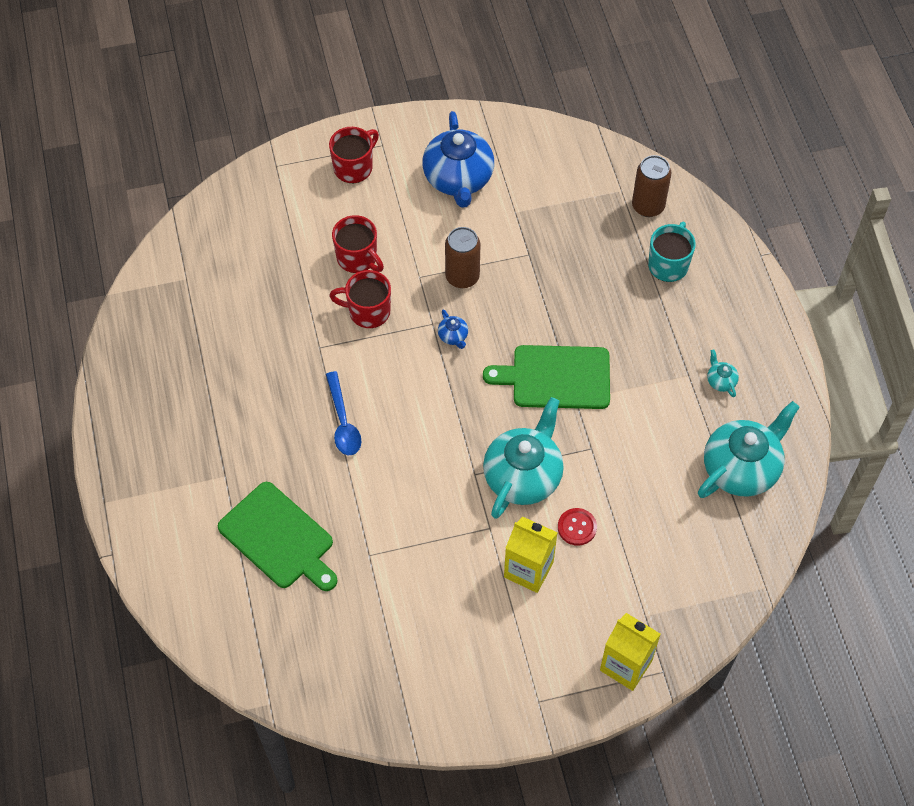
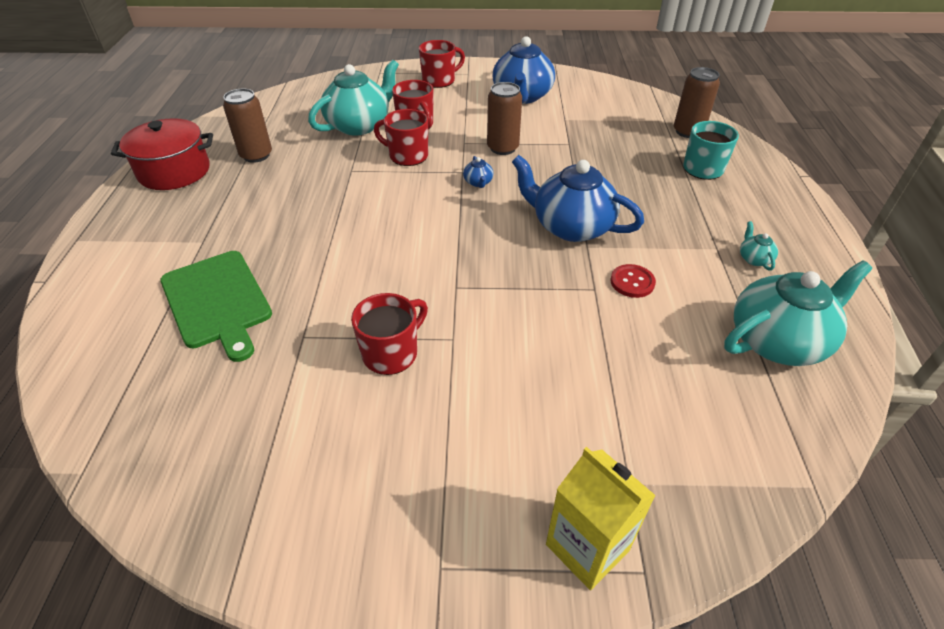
camera: 15 degrees right, 15 degrees down
(138, 390) = (174, 171): none -> red pot
(209, 346) = (256, 155): none -> brown can
(343, 422) = (341, 222): blue spoon -> none
(446, 553) = (391, 353): none -> red mug
(523, 476) = (509, 299): turquoise teapot -> turquoise teapot (359, 125)
(528, 569) = (484, 391): yellow carton -> none
(556, 377) = (571, 226): green cutting board -> blue teapot
(577, 527) = (558, 359): red button -> red button (632, 282)

